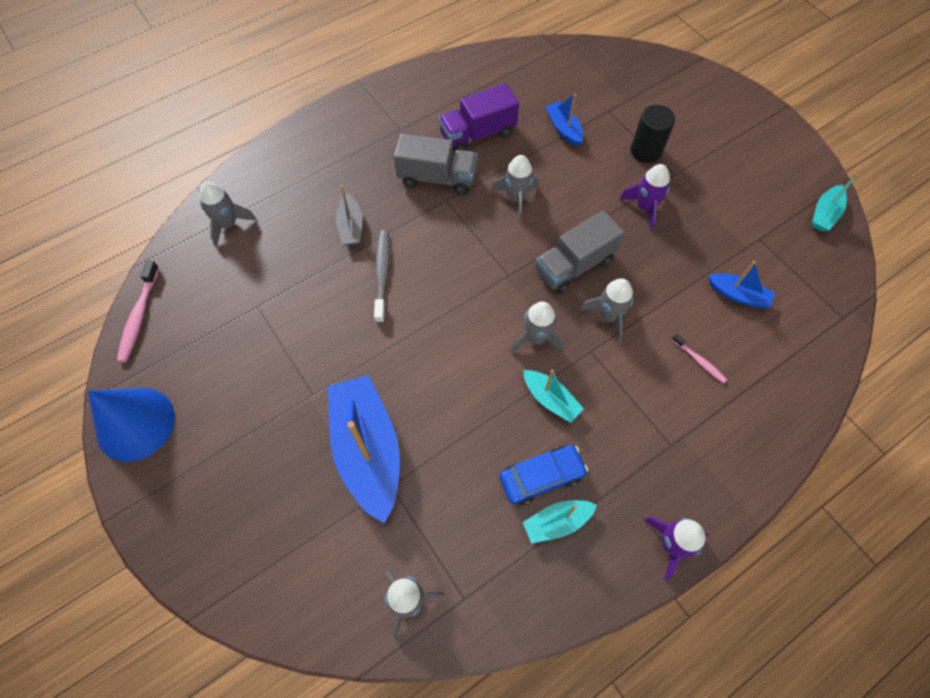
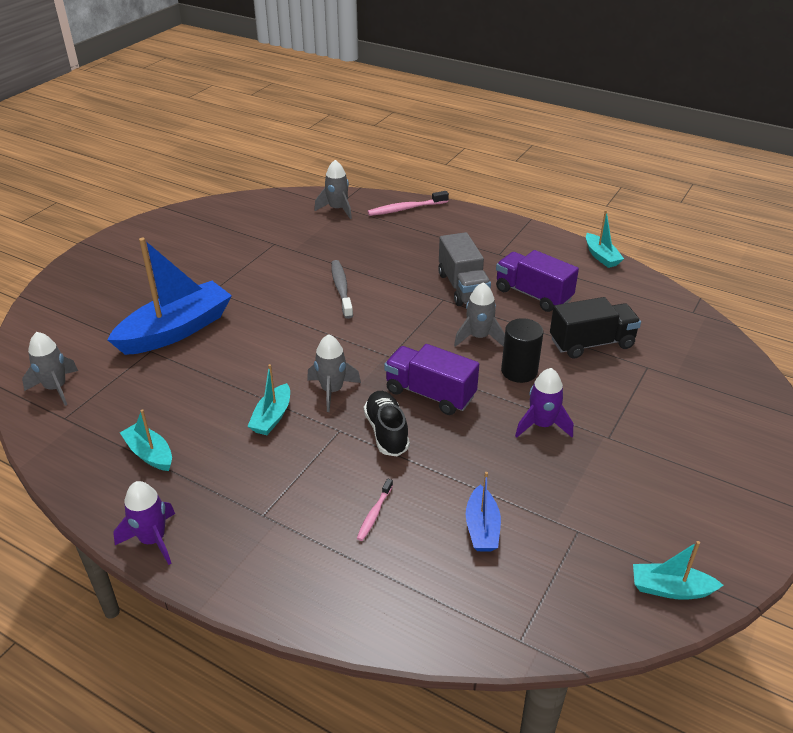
camera: 65 degrees right, 25 degrees down
(135, 424) = (154, 228): blue cone -> none
(139, 316) = (237, 202): pink toothbrush -> pink toothbrush (406, 209)
(351, 226) = (377, 260): grey boat -> none
(382, 274) = (341, 289): grey toothbrush -> grey toothbrush turned 75 degrees counterclockwise
(450, 62) = (601, 256): none -> turquoise boat
(541, 477) = (191, 432): blue car -> none
(563, 129) = (591, 343): blue boat -> black truck
(574, 265) = (430, 394): grey truck -> purple truck
(608, 316) = (386, 432): grey rocket -> black shoe
(646, 151) = (619, 407): black cylinder -> black cylinder (519, 371)

